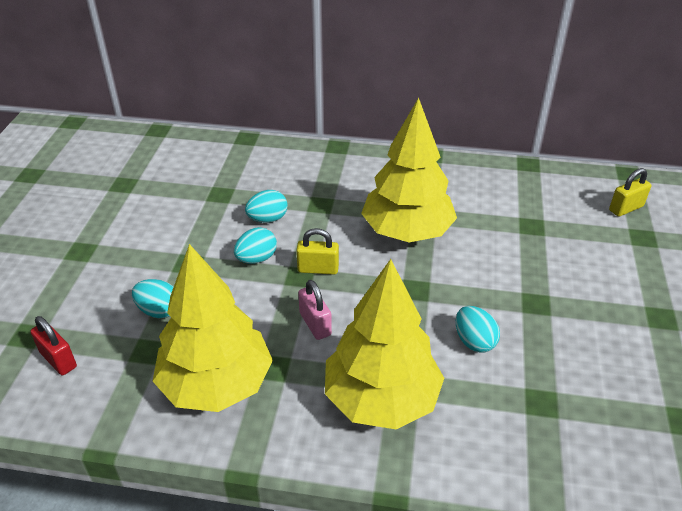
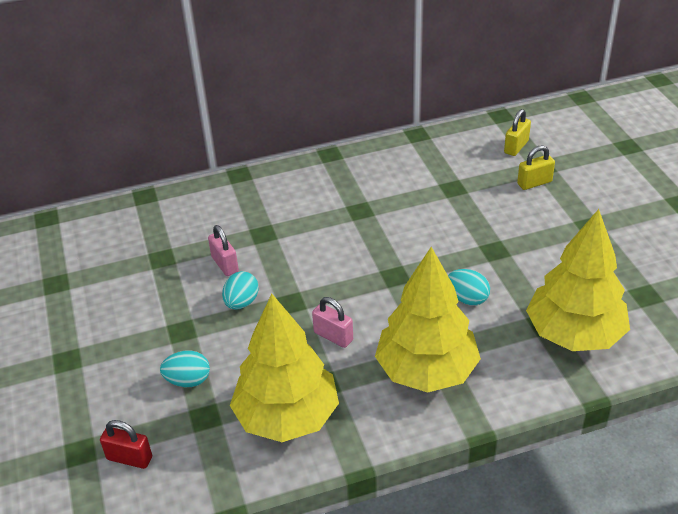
camera: 25 degrees left, 0 degrees up
(267, 219) = (225, 264): turquoise egg -> pink padlock
(318, 269) = (302, 290): yellow padlock -> yellow padlock (534, 183)
(407, 232) = (355, 230): yellow tree -> yellow tree (574, 334)

